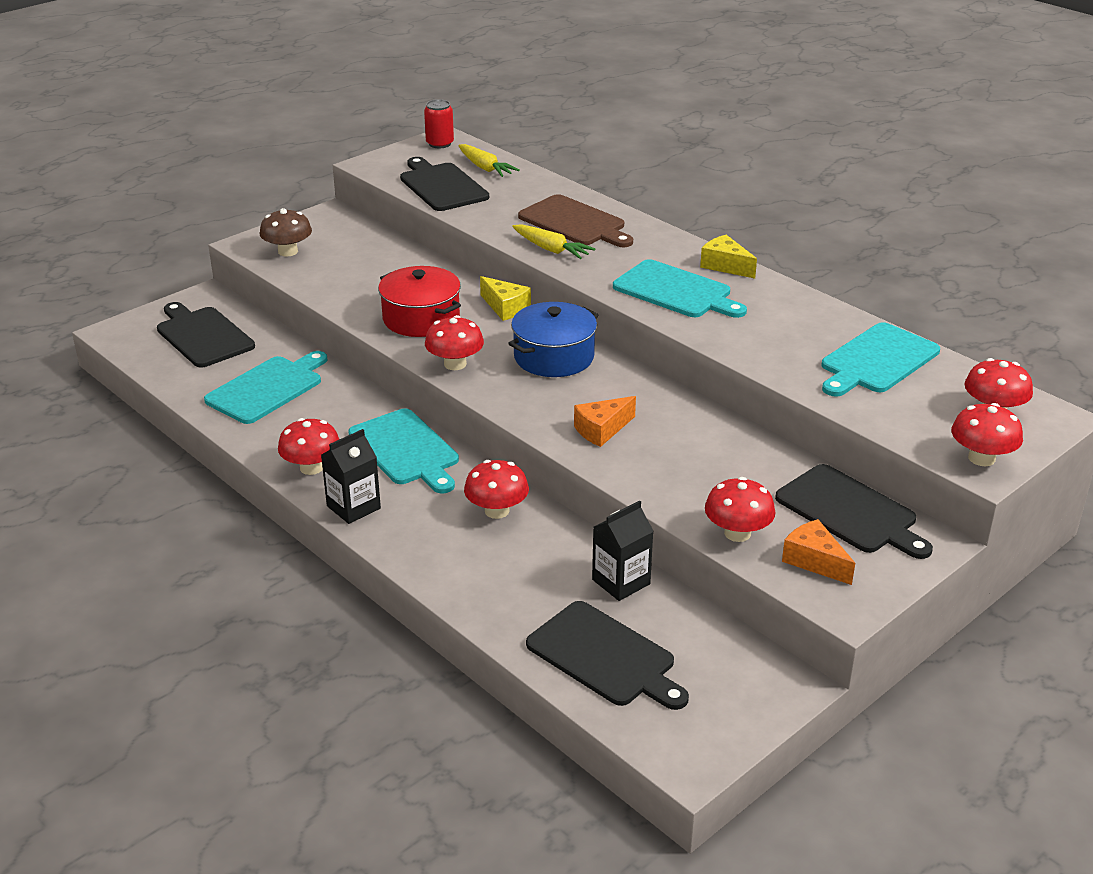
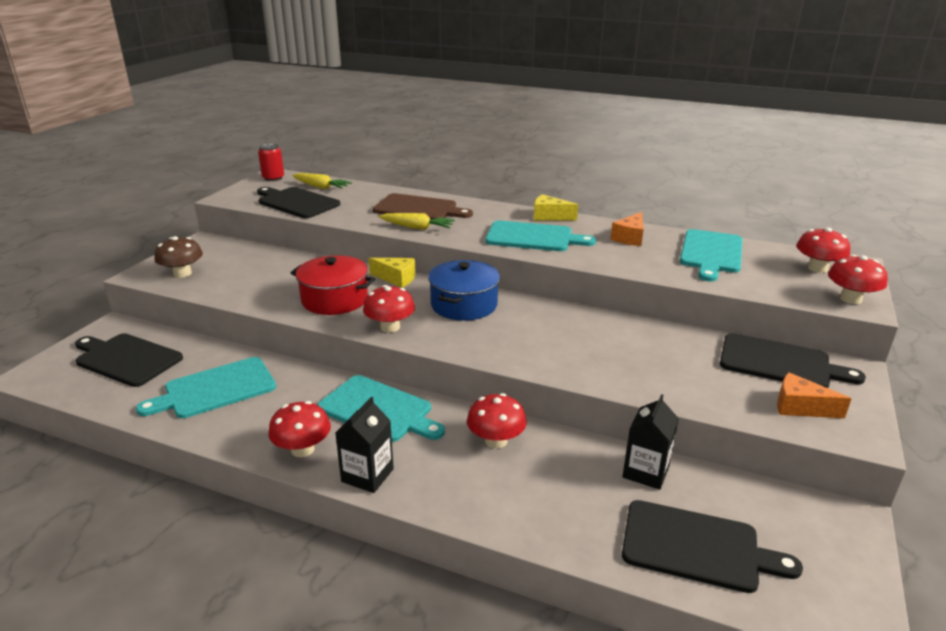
camera: 25 degrees left, 5 degrees down
(267, 388) = (215, 389): turquoise cutting board -> turquoise cutting board turned 135 degrees counterclockwise
(602, 430) = (549, 349): orange cheese -> orange cheese (630, 238)
(737, 533) = (726, 402): red mushroom -> none

